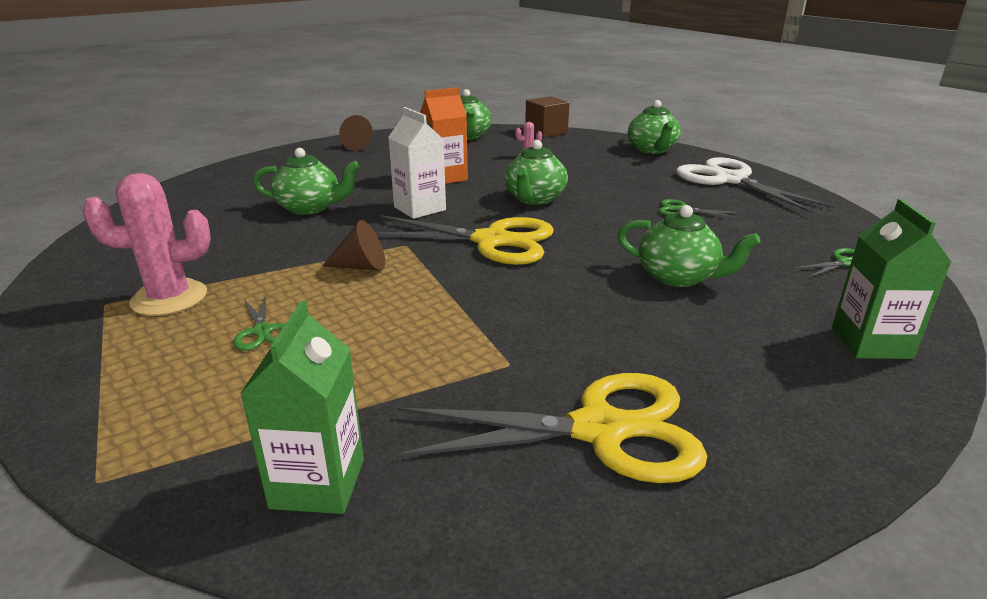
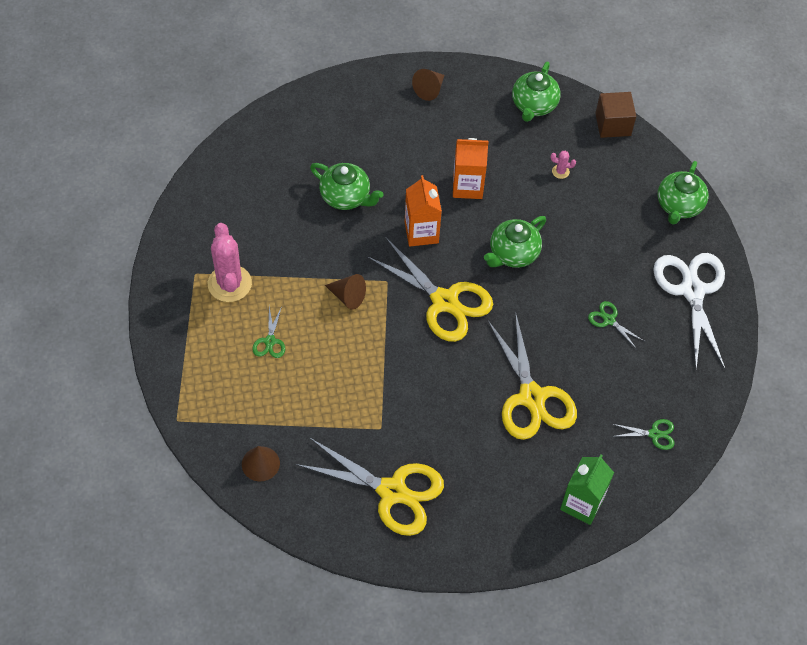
camera: 25 degrees right, 30 degrees up
(169, 298) = (229, 283): pink cactus -> pink cactus turned 60 degrees clockwise
(318, 483) = (260, 463): green carton -> brown cone
(419, 208) = (421, 232): white carton -> orange carton
(678, 277) = (532, 397): green teapot -> yellow scissors

